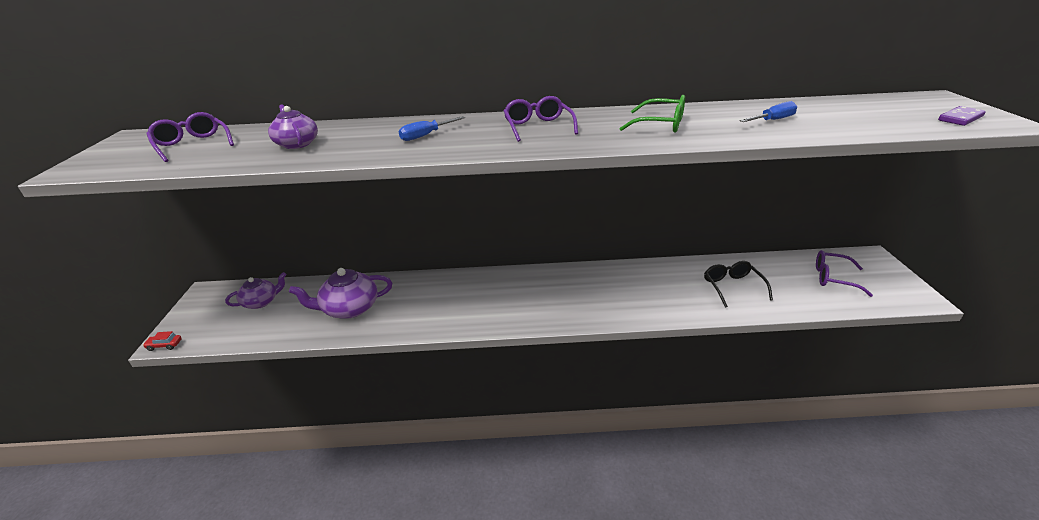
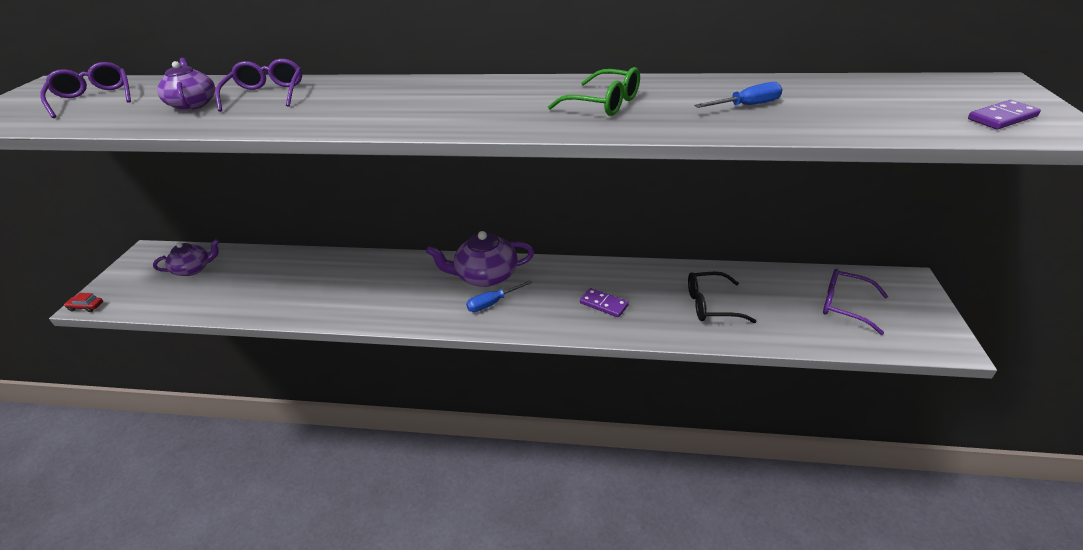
camera: 10 degrees right, 5 degrees up
(349, 308) = (276, 285): purple teapot -> purple teapot (485, 276)
(426, 135) = (331, 102): blue screwdriver -> blue screwdriver (492, 303)
(538, 127) = (460, 98): purple glasses -> purple glasses (266, 95)
(646, 295) = (603, 304): none -> purple domino
(733, 287) = (711, 305): black glasses -> black glasses turned 90 degrees counterclockwise

